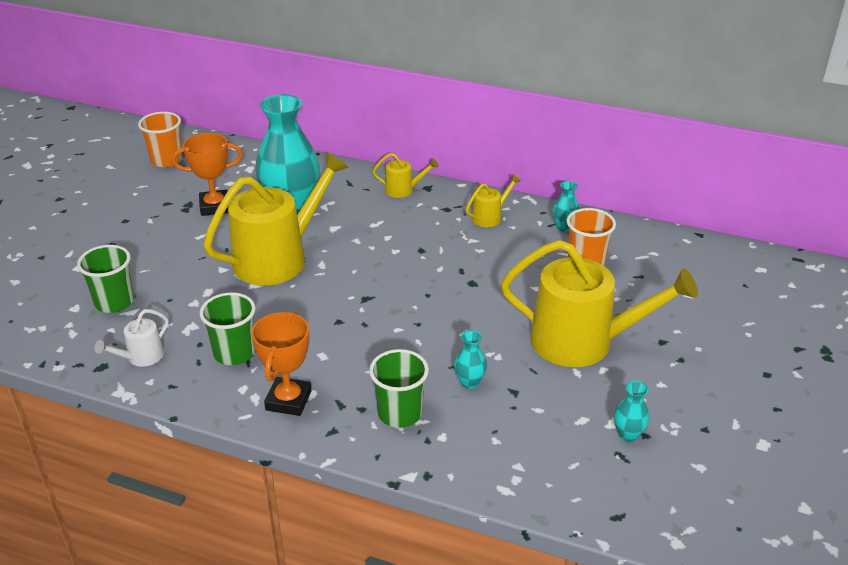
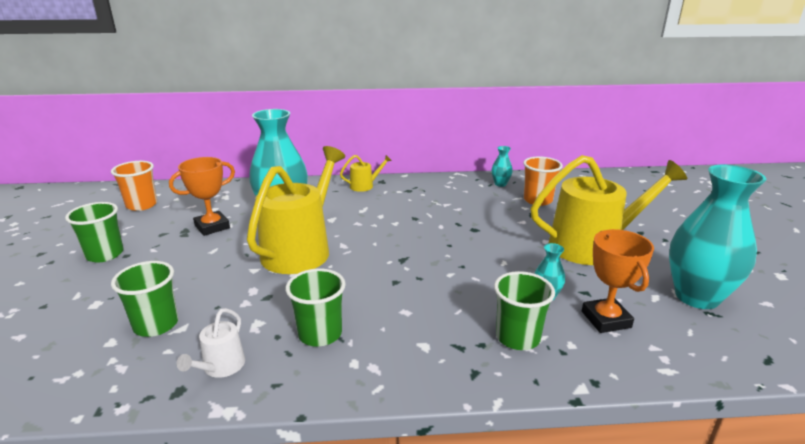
camera: 25 degrees left, 10 degrees down
(108, 214) = (105, 254): none -> green cup
(288, 400) = (408, 359): orange trophy -> orange trophy (606, 319)
(489, 217) = (444, 189): yellow watering can -> none
(628, 434) = (697, 297): turquoise vase -> turquoise vase, size x2.38

